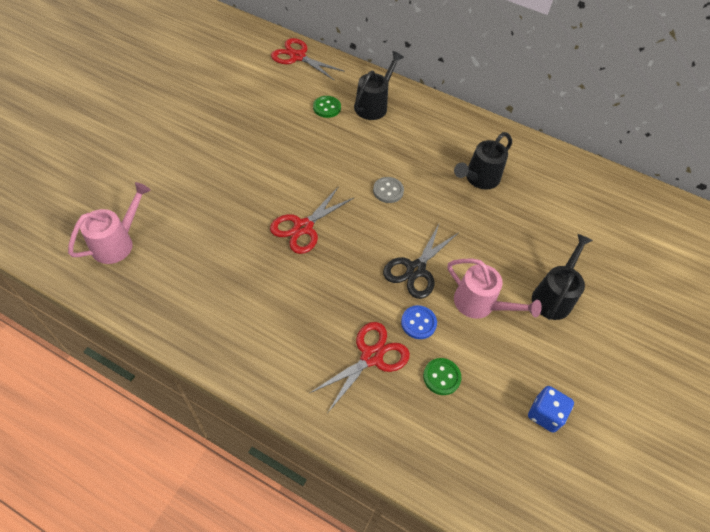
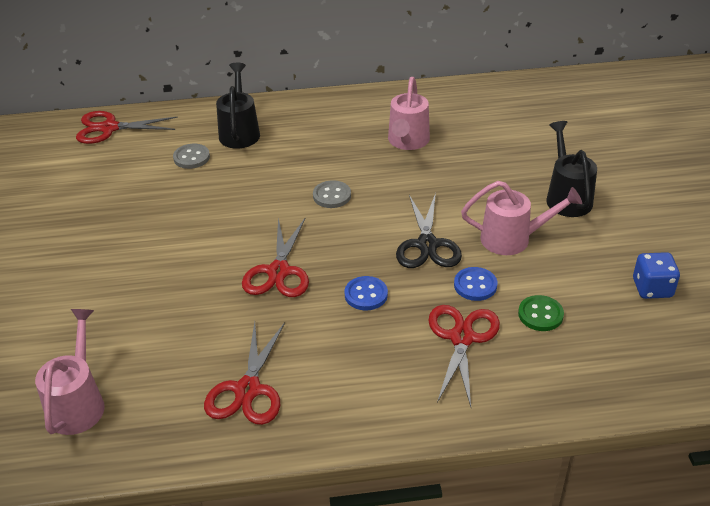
camera: 30 degrees left, 15 degrees down
(210, 300) = (247, 390): none -> red scissors
(327, 108) = (191, 157): green button -> grey button
(341, 281) = (366, 295): none -> blue button
(479, 179) = (407, 142): black watering can -> pink watering can

